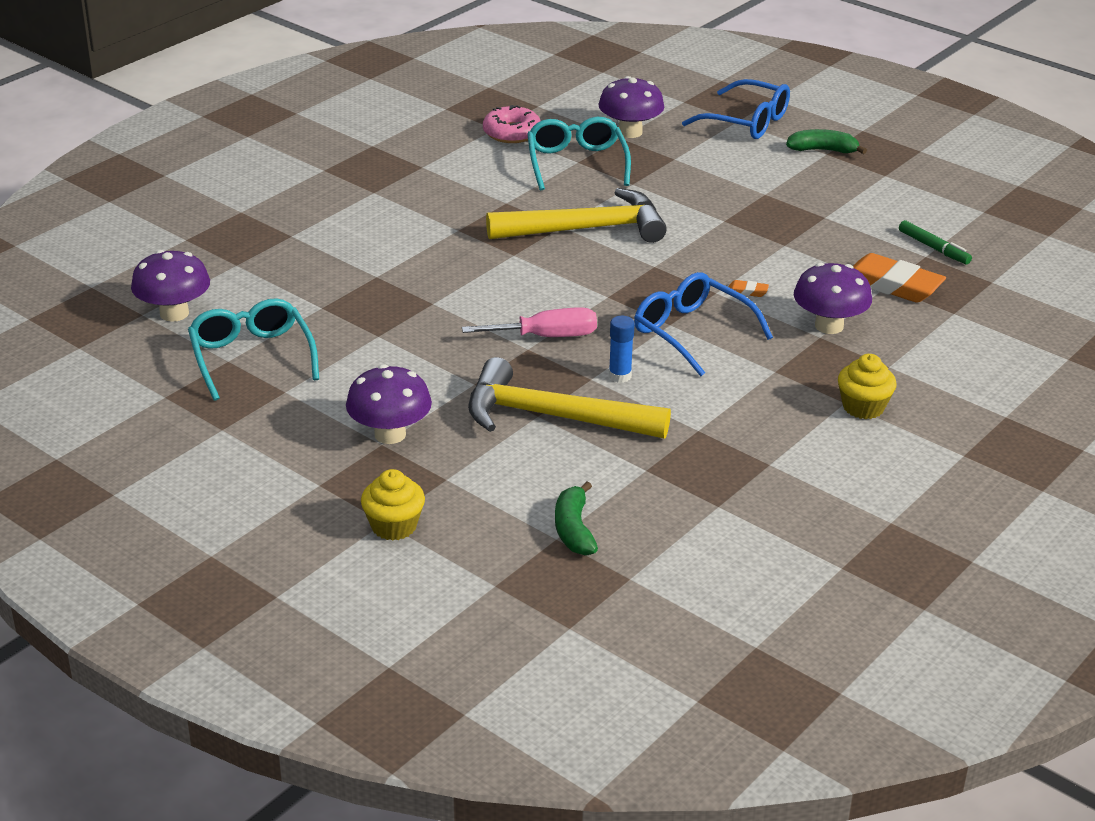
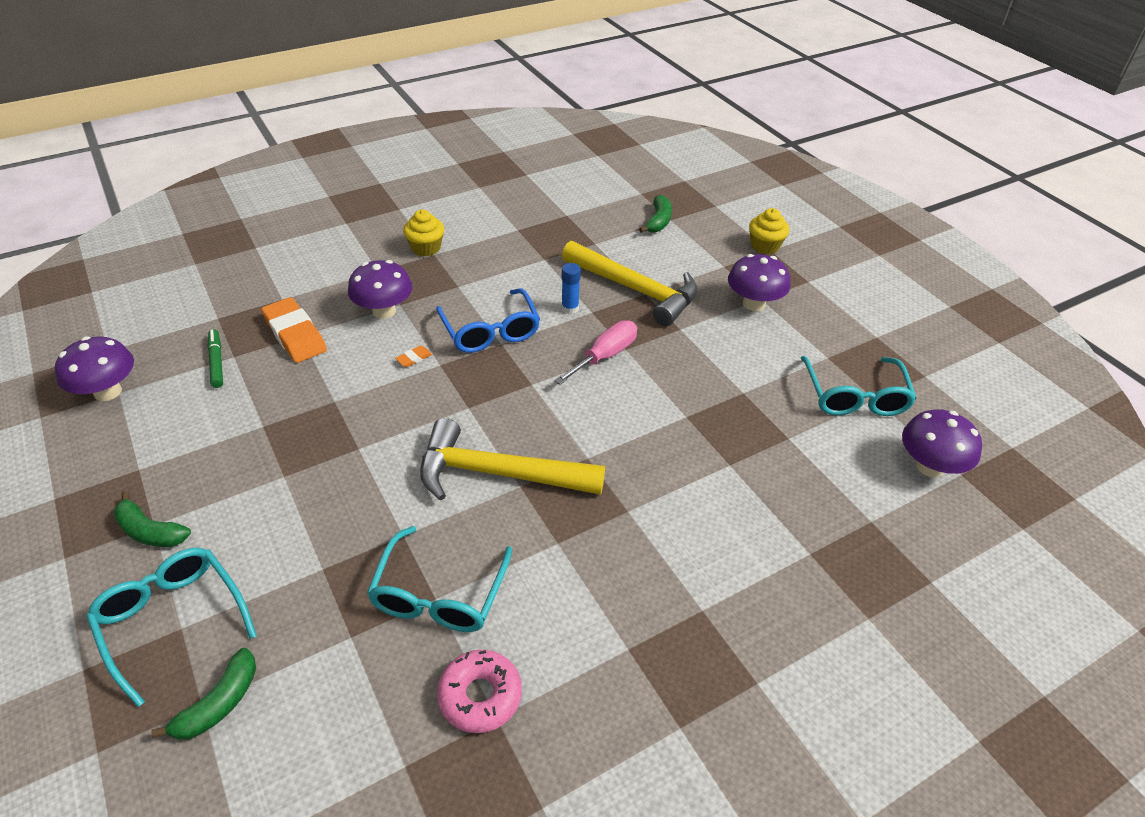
camera: 160 degrees left, 10 degrees up
(547, 336) = (605, 356): pink screwdriver -> pink screwdriver turned 120 degrees clockwise
(630, 132) = (330, 645): purple mushroom -> purple mushroom (107, 392)
(673, 103) = (219, 704): none -> green banana
(747, 122) = (172, 620): blue glasses -> turquoise glasses
(747, 291) = (414, 358): orange eraser -> orange eraser turned 75 degrees counterclockwise

